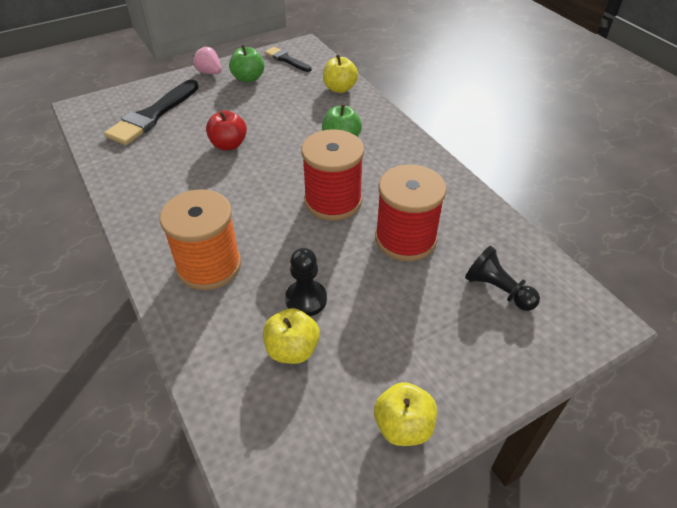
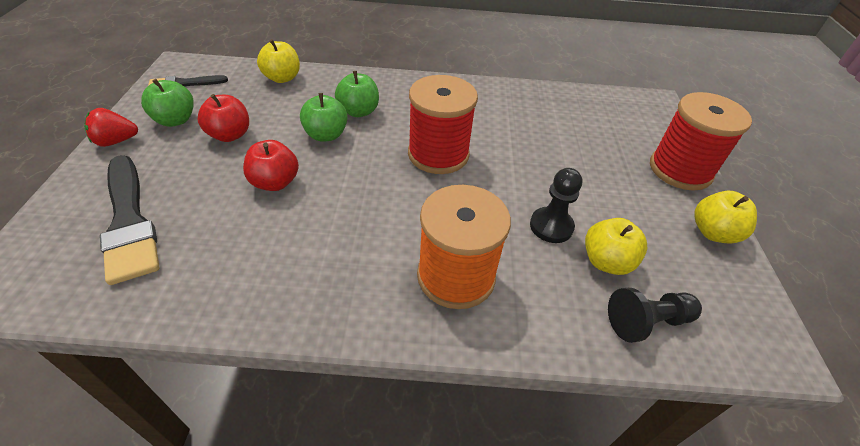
camera: 60 degrees left, 0 degrees up
(209, 72) = (116, 141): pink strawberry -> red strawberry
(255, 104) = (230, 135): none -> red apple
(297, 139) = (326, 135): none -> green apple
(405, 239) = (520, 139): red spool -> red spool (680, 170)
(498, 290) = (604, 125): black pawn -> black pawn (647, 322)

